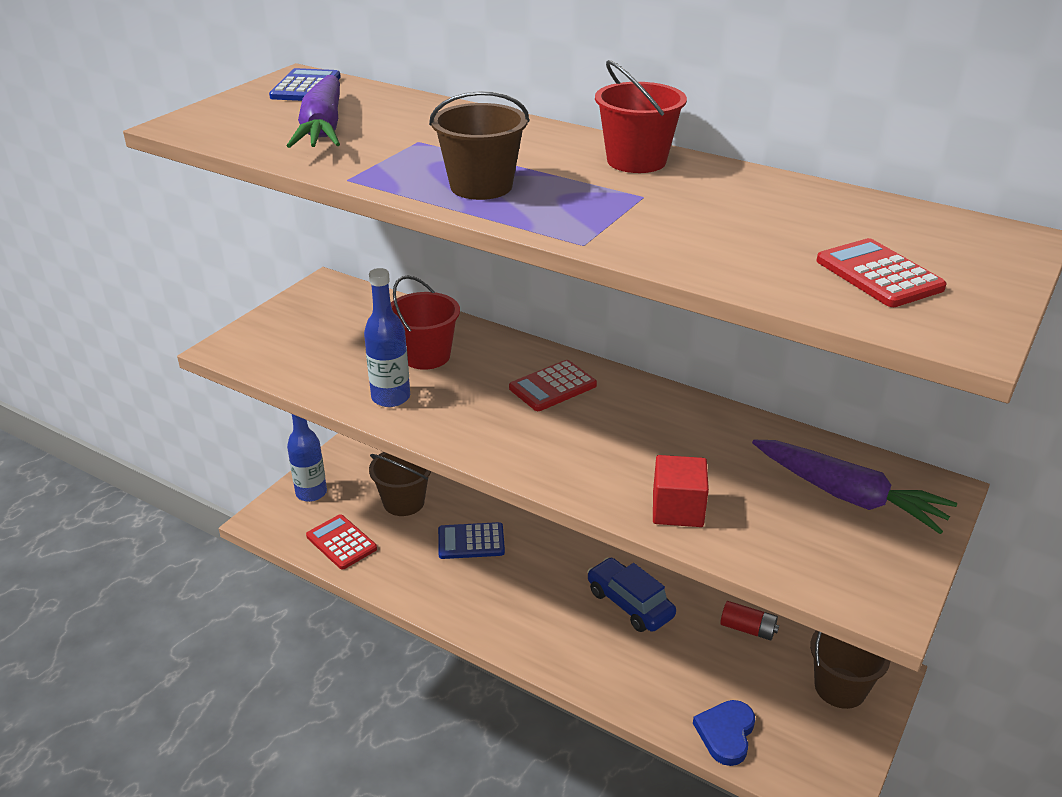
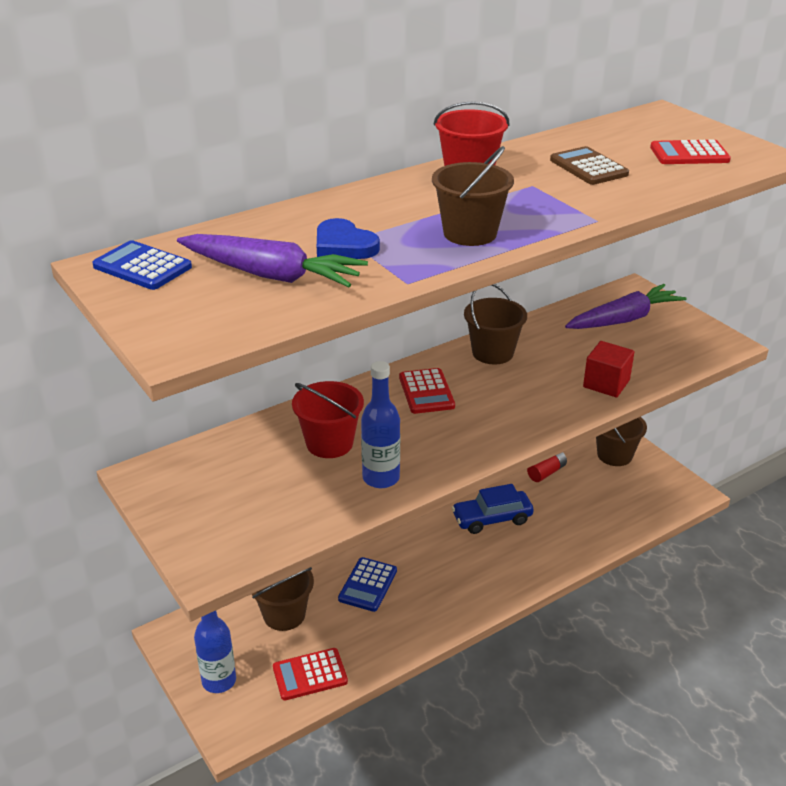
camera: 65 degrees left, 0 degrees up
(666, 411) = (492, 353): none -> brown bucket
(726, 733) = (630, 518): blue heart -> blue heart (344, 245)
(738, 218) = (588, 167): none -> brown calculator

